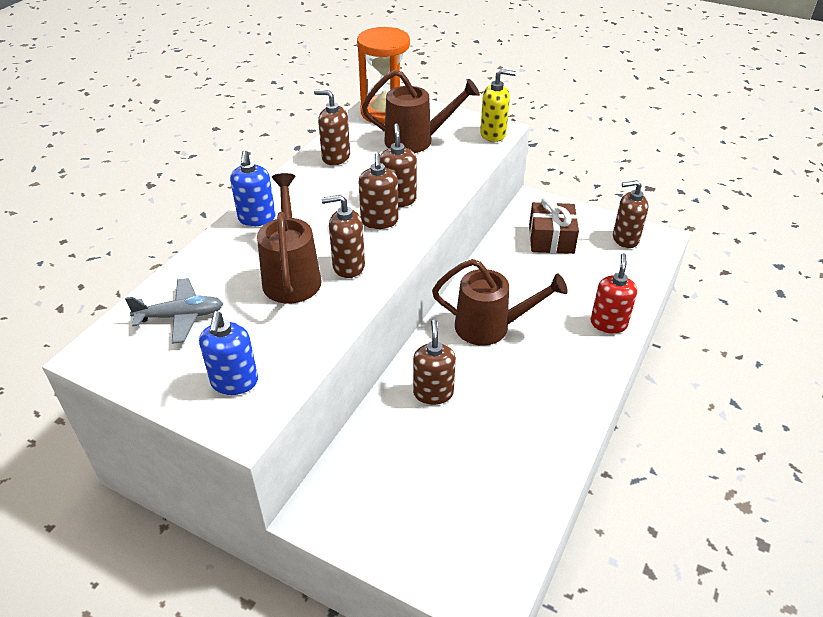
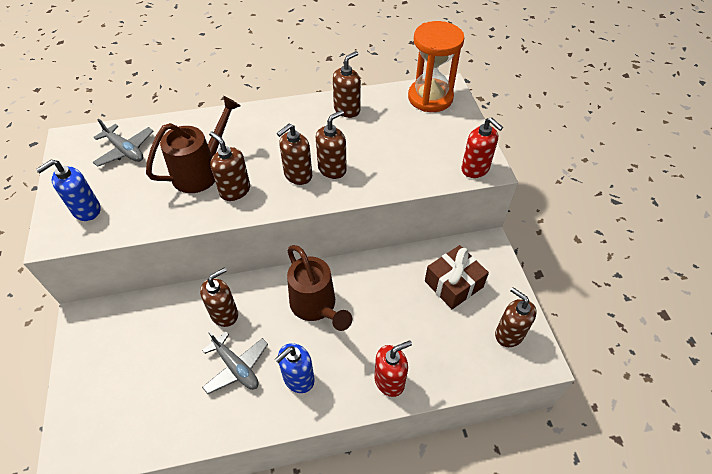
camera: 50 degrees right, 10 degrees up
(257, 218) = (243, 119): blue soap dispenser -> blue soap dispenser (298, 378)
(335, 157) = (347, 110): brown soap dispenser -> brown soap dispenser turned 60 degrees clockwise
(416, 141) = (414, 134): brown watering can -> none
(493, 134) = (475, 169): yellow soap dispenser -> red soap dispenser
(503, 413) = (236, 367): none -> grey plane

